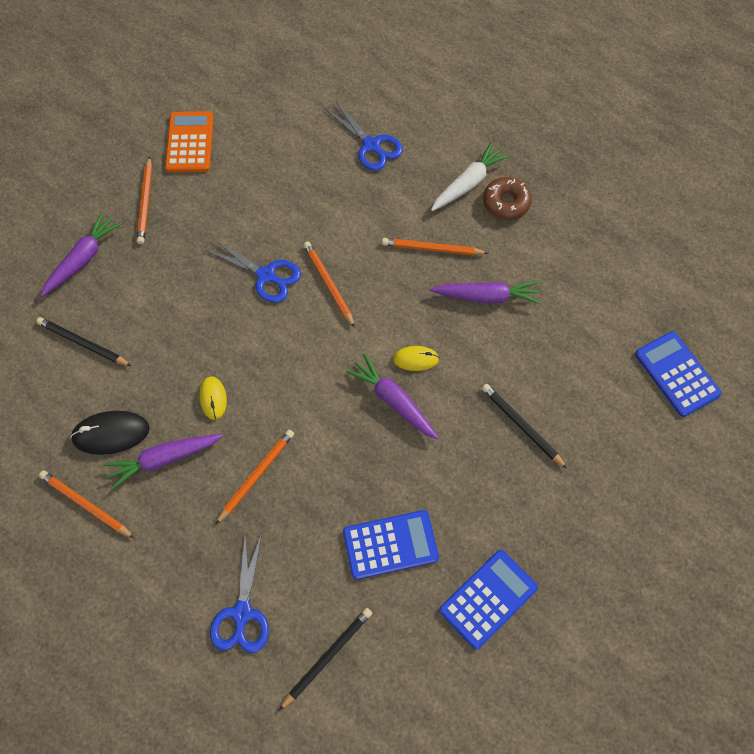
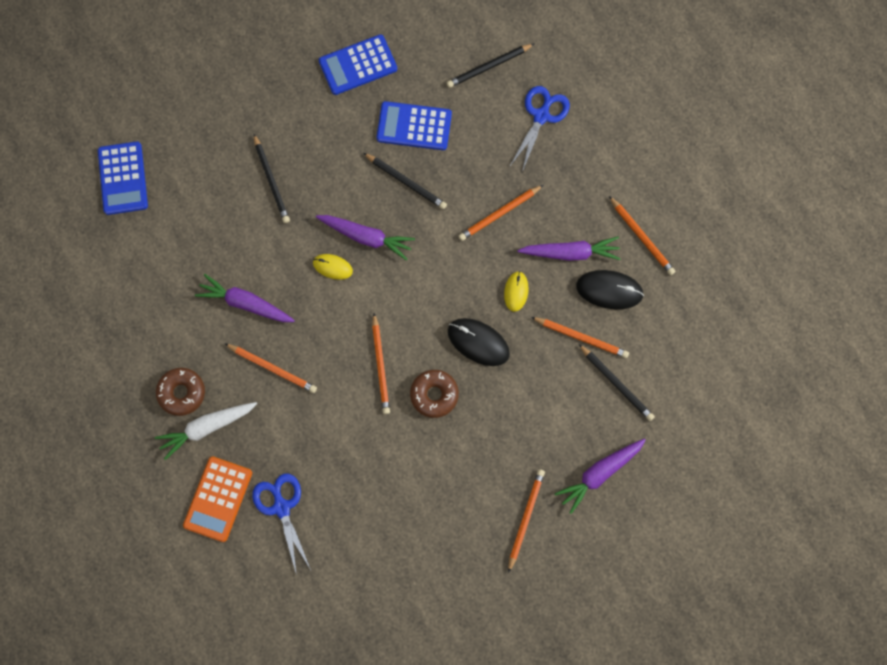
camera: 160 degrees left, 10 degrees up
(131, 375) = (581, 338): none -> orange pencil
(190, 142) = (462, 578): orange calculator -> orange calculator (218, 499)
(237, 336) = (478, 342): none -> black mouse
(266, 275) = (434, 395): blue scissors -> brown donut
(374, 475) = (406, 182): none -> black pencil
(393, 401) = (366, 237): purple carrot -> purple carrot turned 45 degrees counterclockwise

